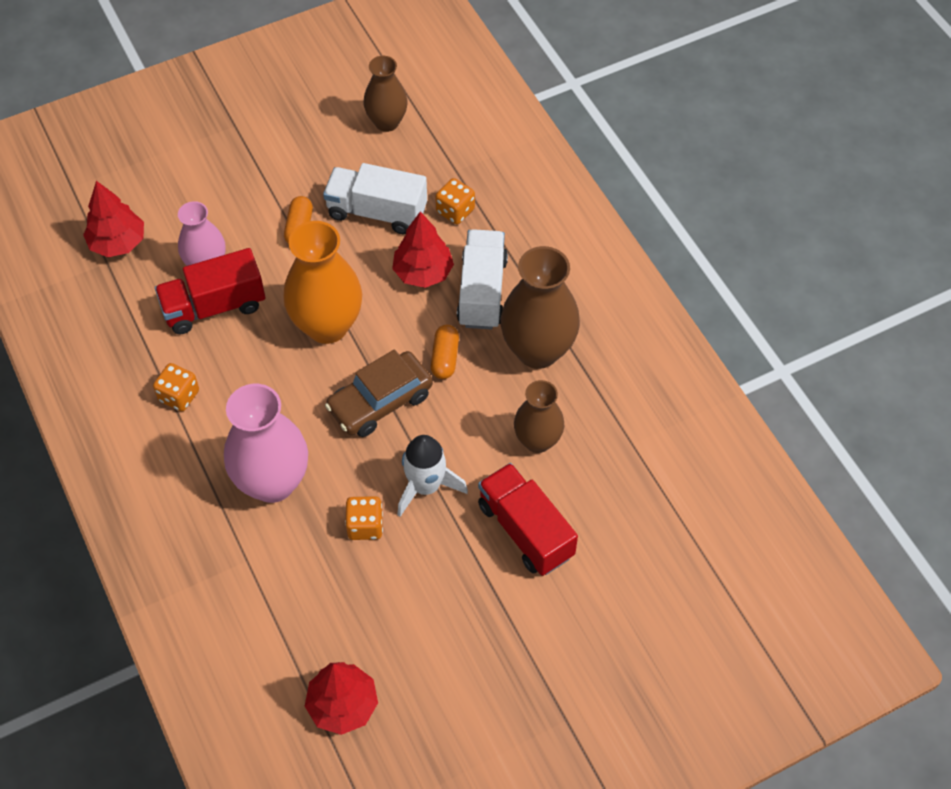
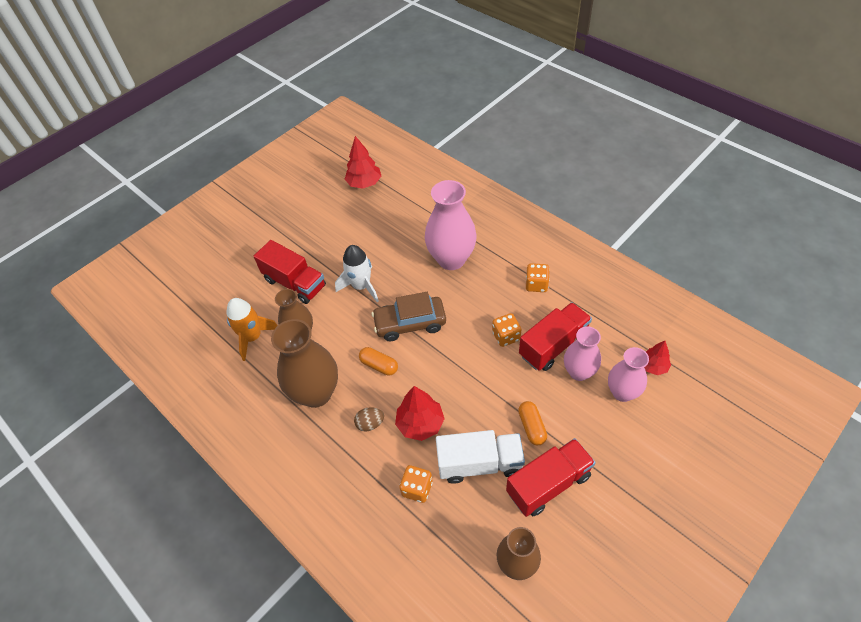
camera: 165 degrees right, 5 degrees down
(118, 243) = (653, 366): red tree -> red tree, size x0.63
(175, 228) = (622, 392): none -> pink vase
(316, 172) = (548, 484): none -> red truck
(327, 326) = (469, 359): orange vase -> none
(365, 526) = (388, 256): orange dice -> orange dice (506, 336)
(380, 401) = (410, 323): brown car -> brown car turned 135 degrees counterclockwise
(445, 358) = (379, 365): orange capsule -> orange capsule turned 45 degrees counterclockwise
(482, 292) = (370, 424): white truck -> brown egg
(607, 460) = (253, 337): none -> orange rocket

